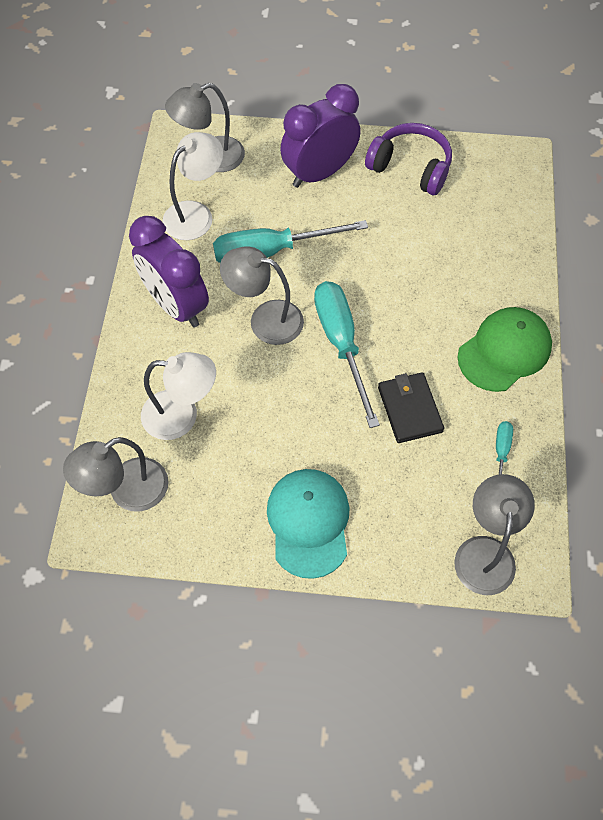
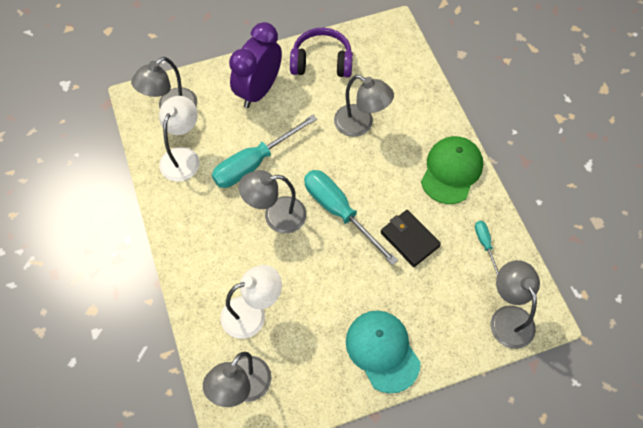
camera: 25 degrees left, 0 degrees up
(176, 305) = (205, 232): purple clock -> none
(420, 255) = (360, 125): none -> grey lamp

